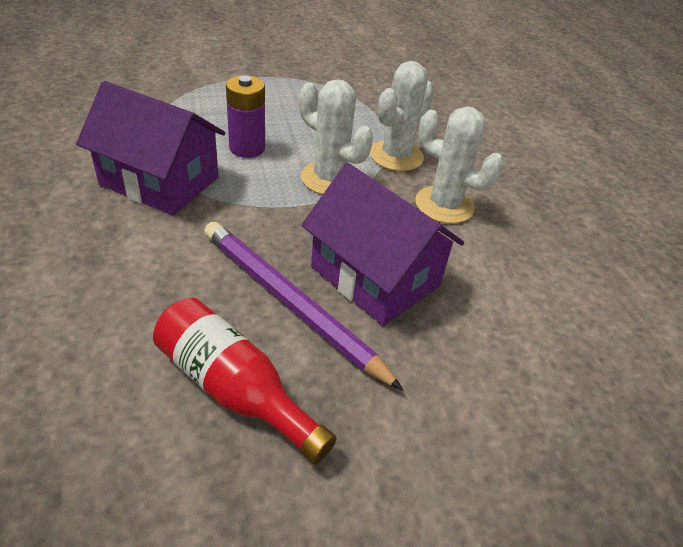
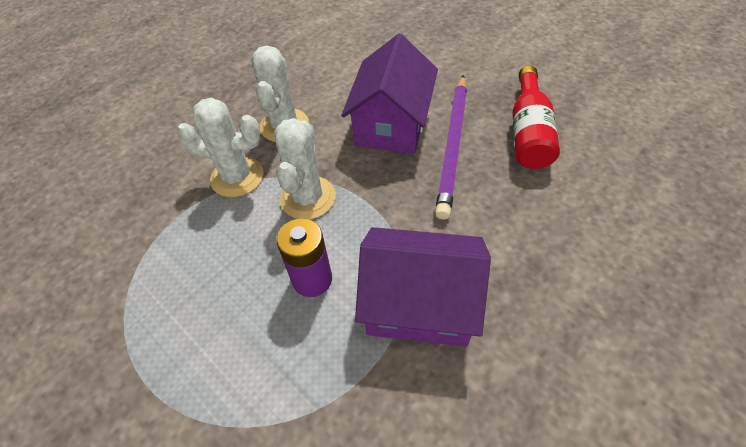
camera: 115 degrees left, 10 degrees up
(159, 181) = (419, 303): purple house -> purple house turned 75 degrees counterclockwise

